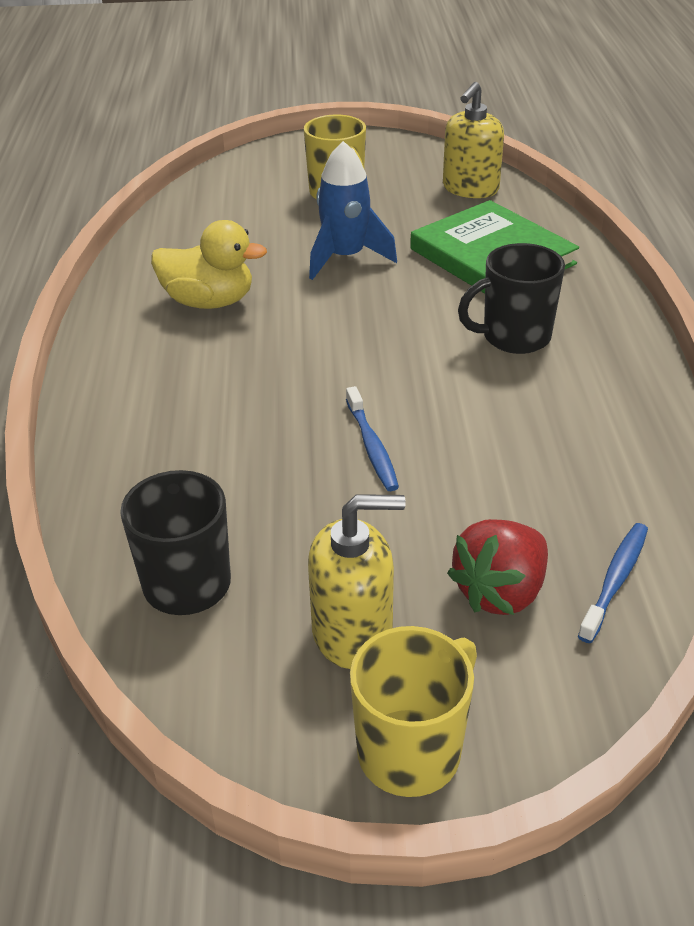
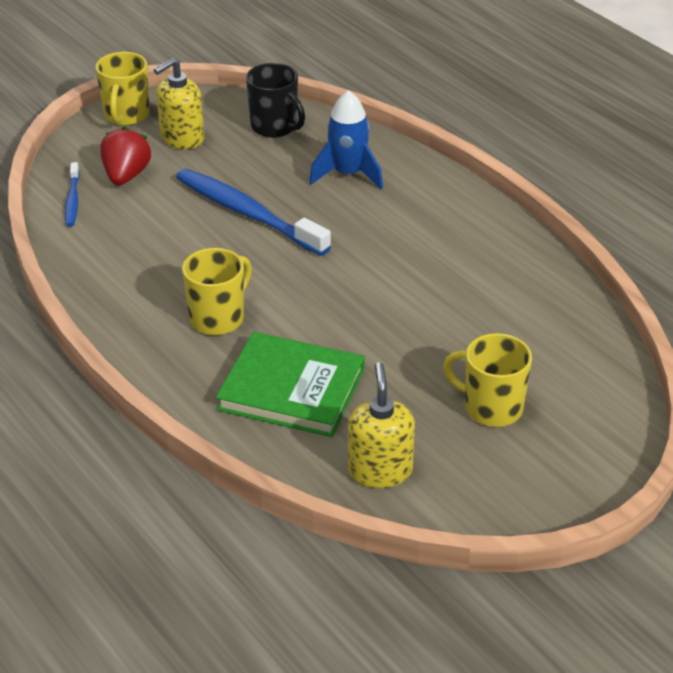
camera: 145 degrees right, 0 degrees up
(209, 302) = (455, 260): yellow duck -> none
(345, 258) = (405, 338): blue rocket -> blue rocket (348, 174)
(372, 446) = (247, 213): blue toothbrush -> blue toothbrush, size x2.05
(514, 337) = (218, 318): black mug -> yellow mug

